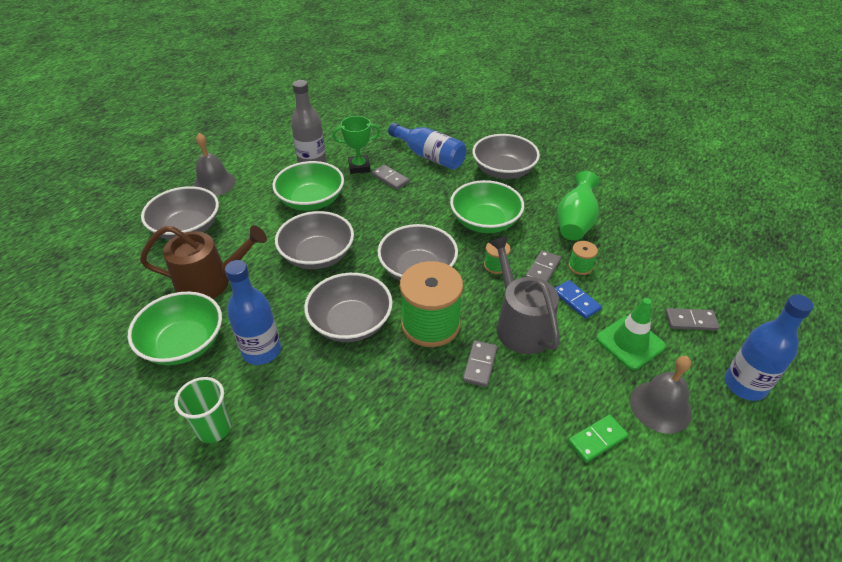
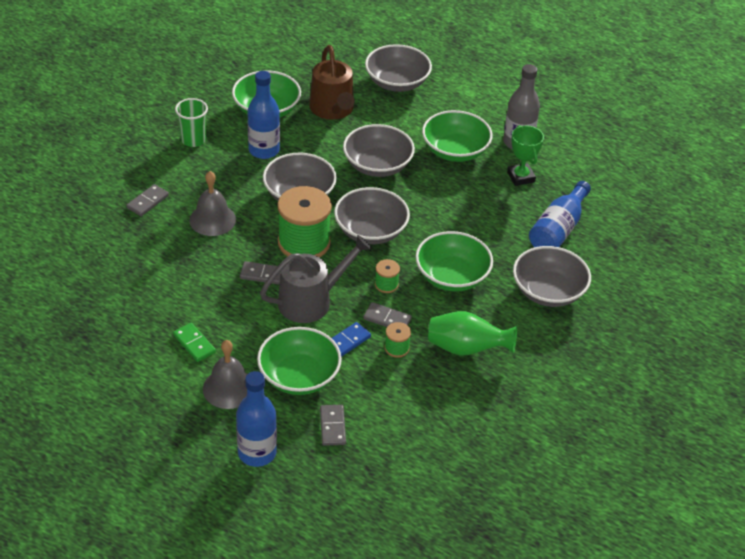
camera: 80 degrees right, 0 degrees up
(214, 183) = (464, 85): grey bell -> grey bell (212, 219)
(390, 179) = (506, 202): grey domino -> grey domino (148, 202)
(630, 342) = (299, 376): green traffic cone -> green bowl

